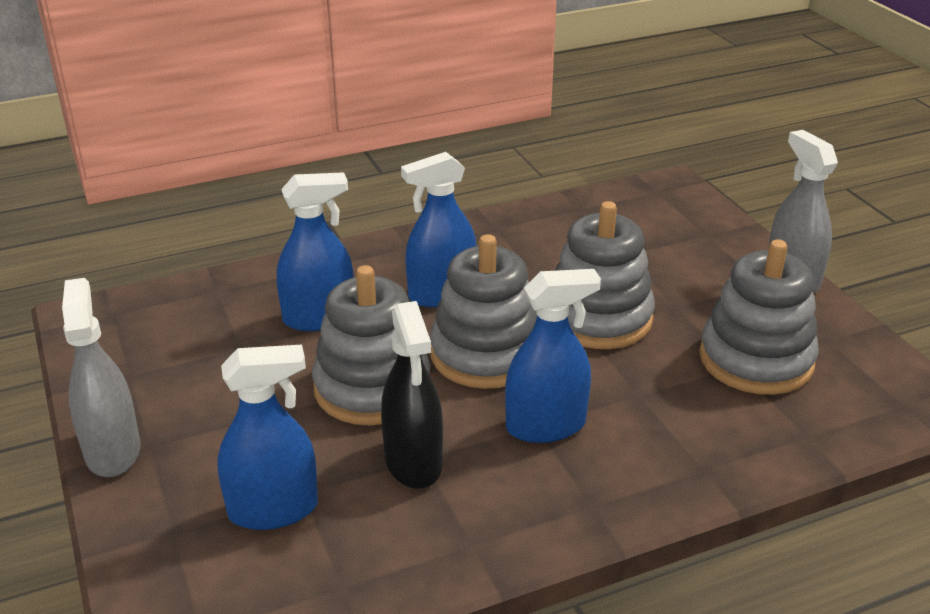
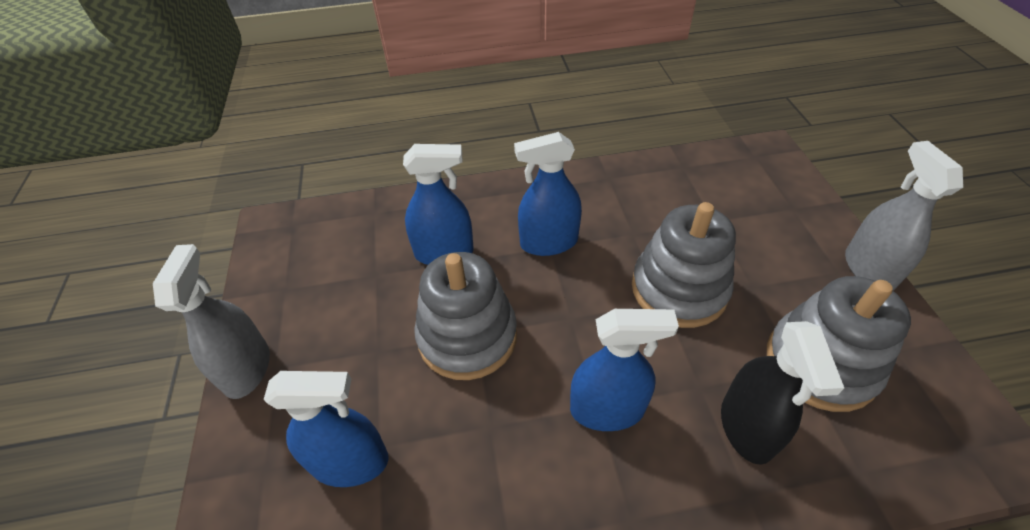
camera: 15 degrees right, 15 degrees up
(413, 462) = (481, 430): black spray bottle -> black spray bottle (747, 427)
(486, 354) = (571, 314): grey stacking toy -> none

